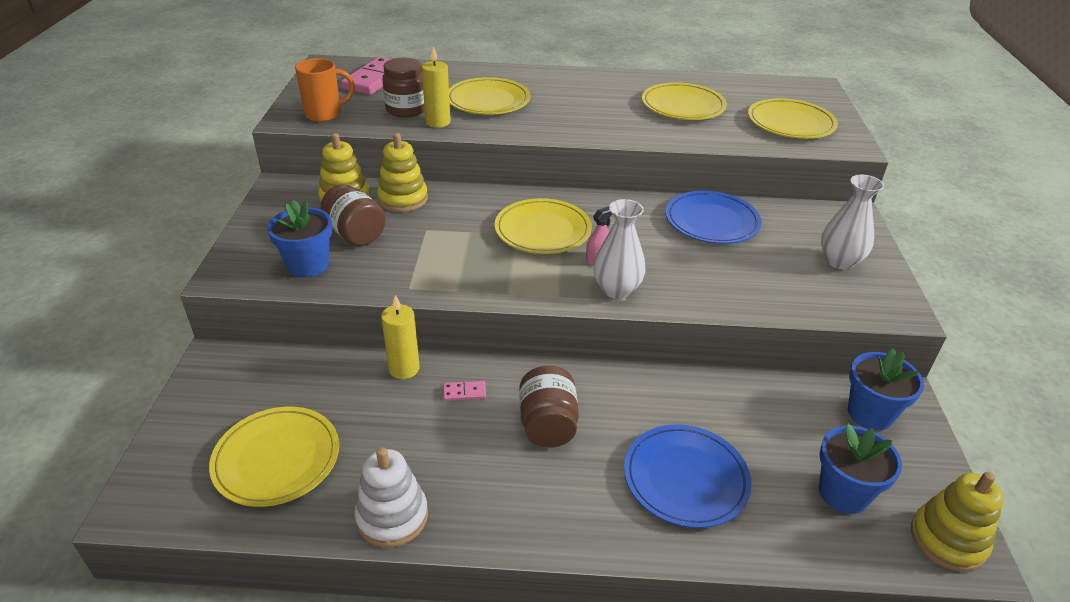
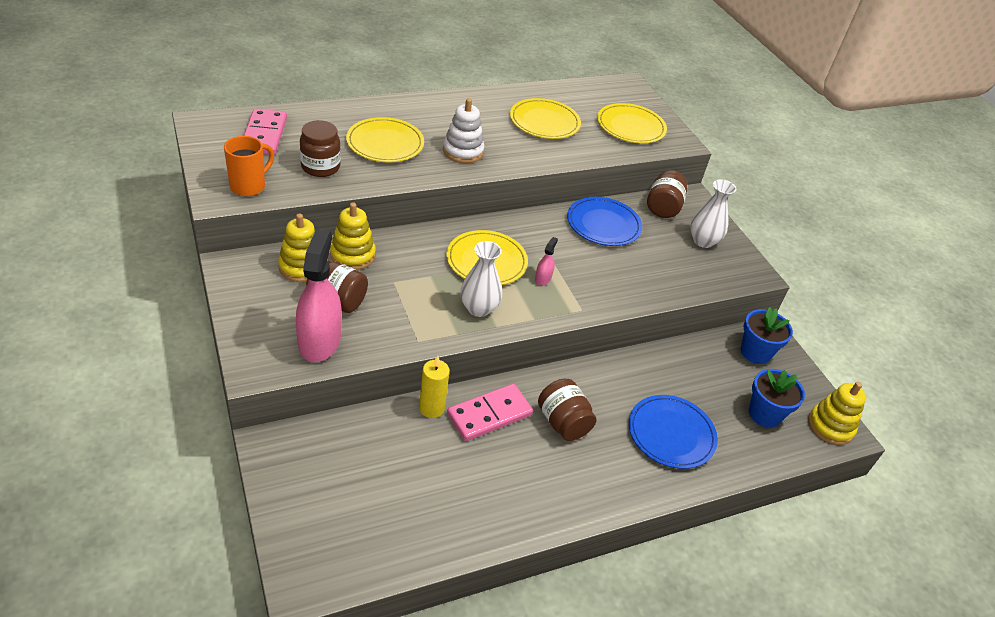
camera: 30 degrees left, 5 degrees up
(277, 459) = (385, 512): yellow plate -> none
(308, 265) = (319, 341): blue flower pot -> pink spray bottle
(392, 516) = (500, 526): white stacking toy -> white stacking toy (463, 151)
(438, 122) = (359, 176): yellow candle -> none
(464, 392) = (489, 415): pink domino -> pink domino, size x2.31
(616, 289) = (571, 303): white vase -> white vase (478, 308)
(803, 218) = (663, 207): none -> brown jar

